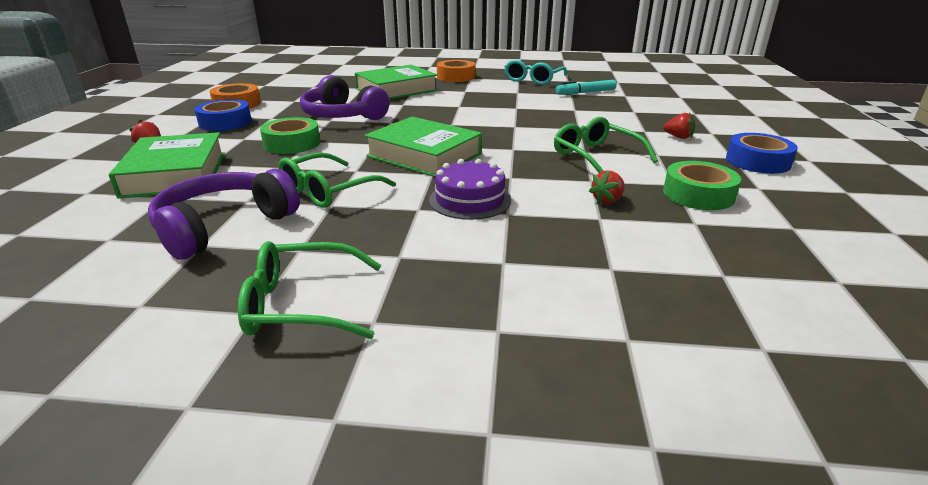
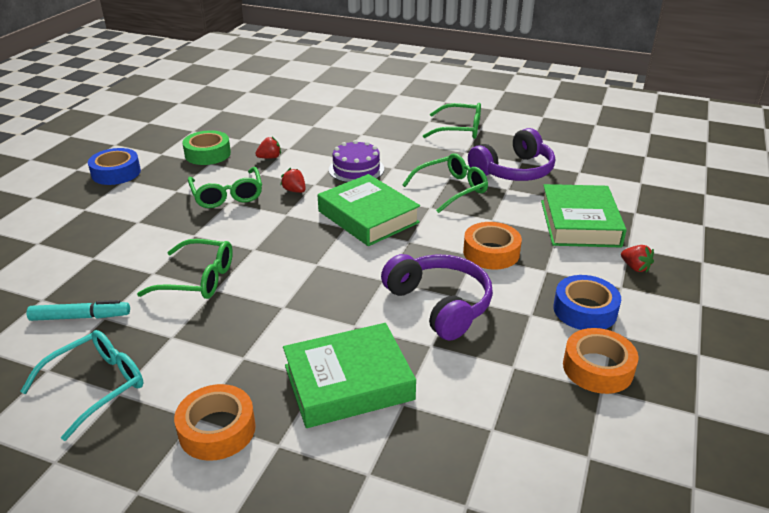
camera: 165 degrees left, 5 degrees up
(292, 143) = (491, 252): green tape -> orange tape
(535, 110) = (198, 279): none -> green glasses
(678, 137) = (123, 208): red strawberry -> red strawberry (294, 191)

